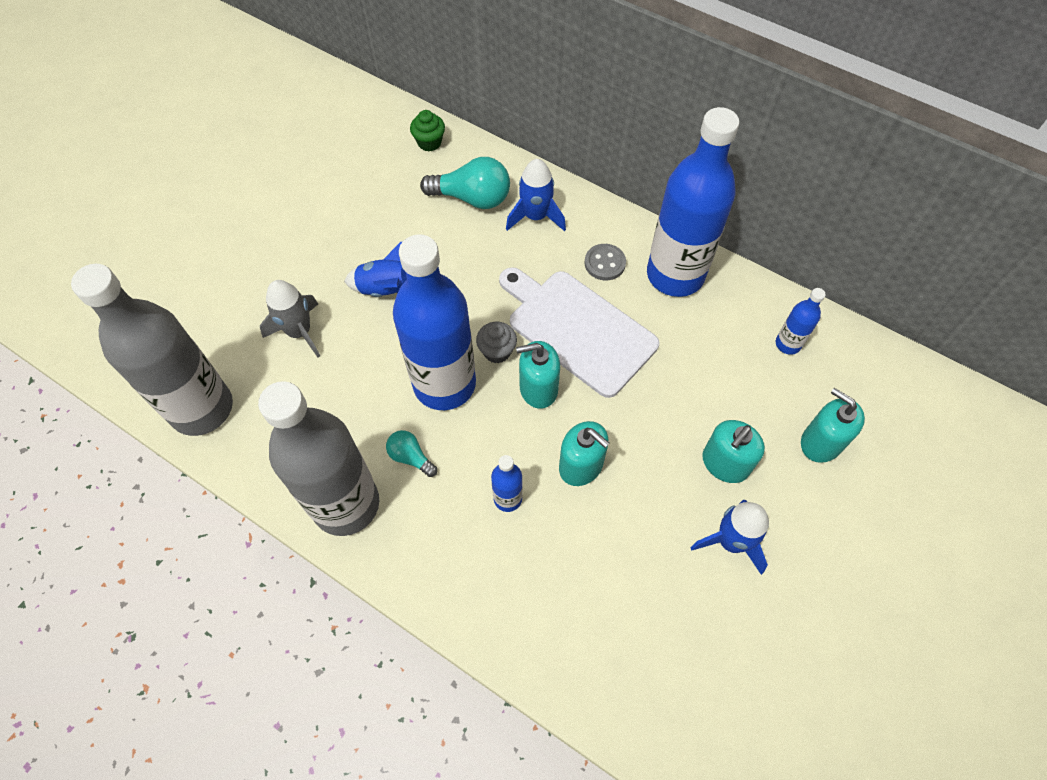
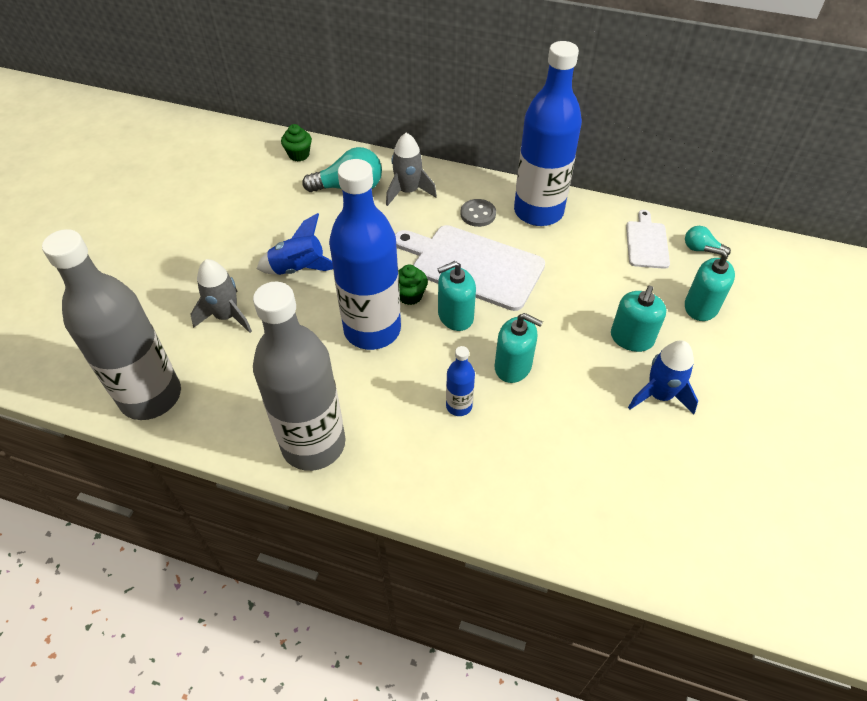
camera: 15 degrees left, 10 degrees down
(411, 457) = (361, 393): turquoise light bulb -> turquoise light bulb (701, 249)
(497, 351) = (410, 295): grey cupcake -> green cupcake
(535, 216) = (408, 191): blue rocket -> grey rocket
(788, 344) = (646, 242): blue bottle -> white cutting board

